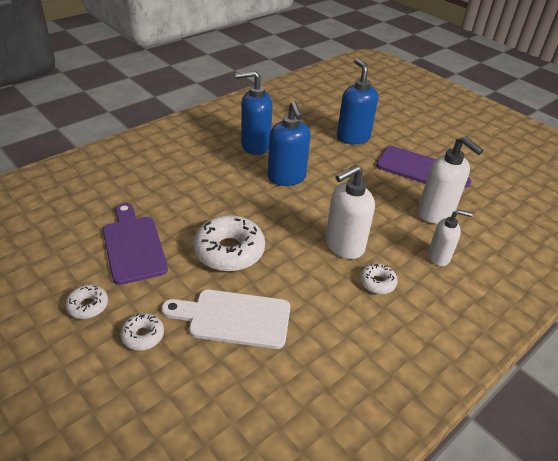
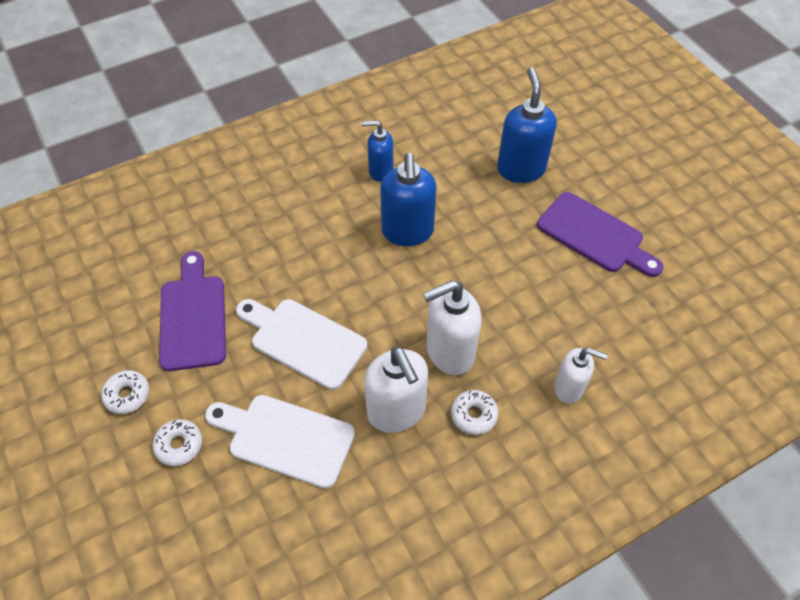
camera: 15 degrees right, 15 degrees up
(229, 251) = (304, 340): white donut -> white cutting board
(255, 146) = (380, 171): blue soap dispenser -> blue soap dispenser, size x0.62
(436, 213) = (591, 316): white soap dispenser -> white soap dispenser (397, 411)

